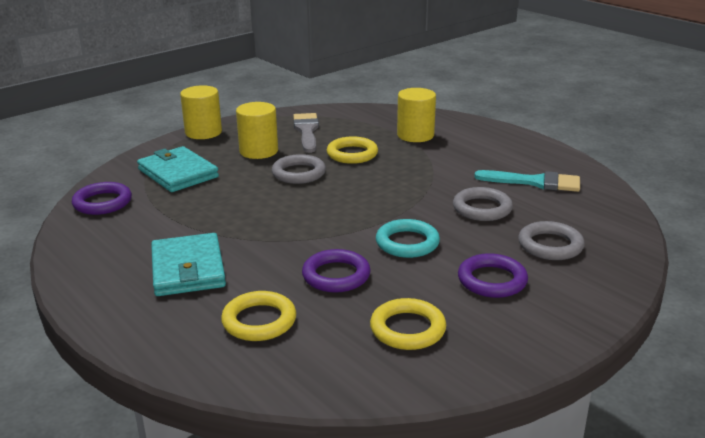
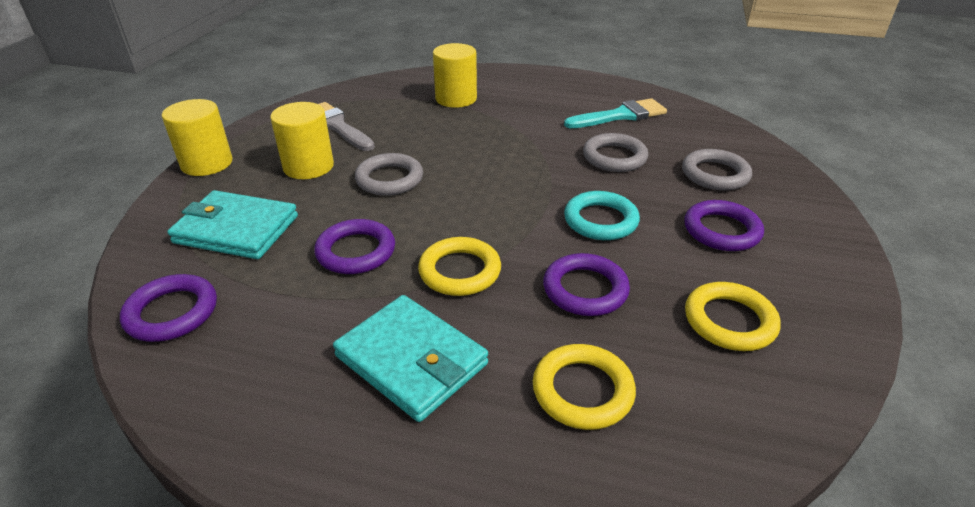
camera: 35 degrees left, 10 degrees up
(227, 206) = (356, 251): none -> purple ring
(352, 154) = (419, 138): yellow ring -> yellow ring (460, 271)

